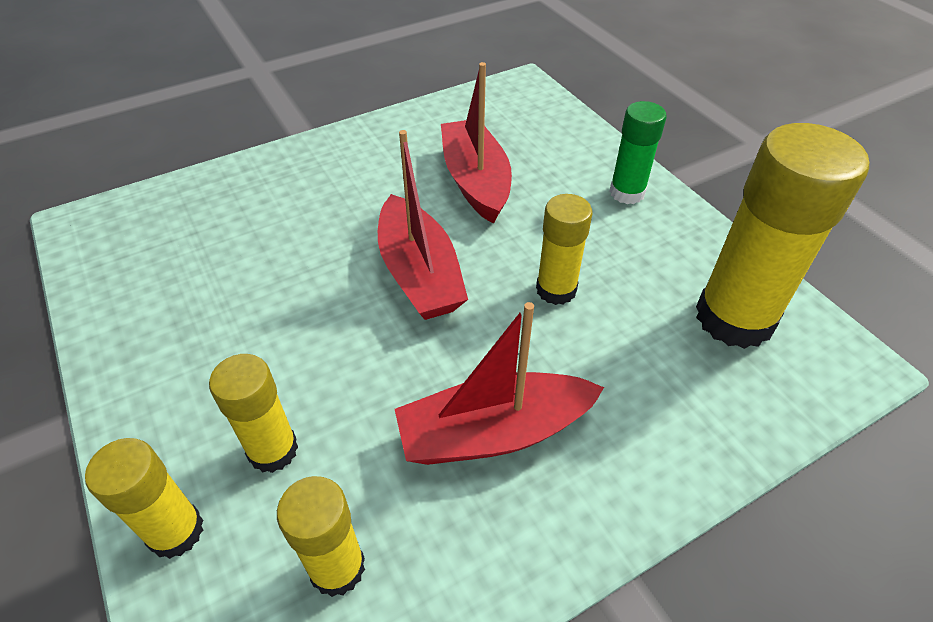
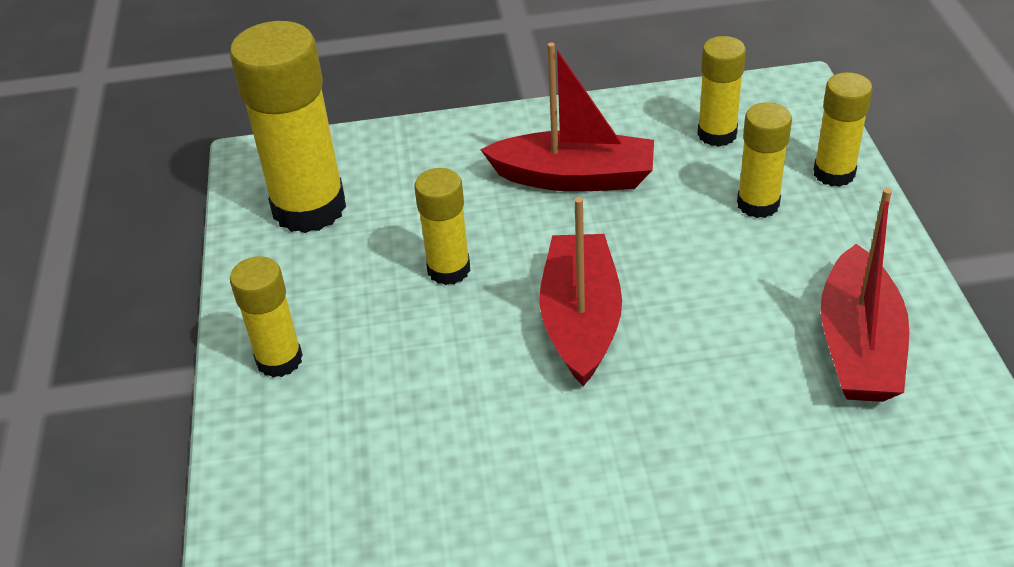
camera: 155 degrees left, 5 degrees down
(475, 181) = (452, 429): red boat -> red boat (858, 345)
(627, 193) = (279, 360): green glue stick -> yellow glue stick

